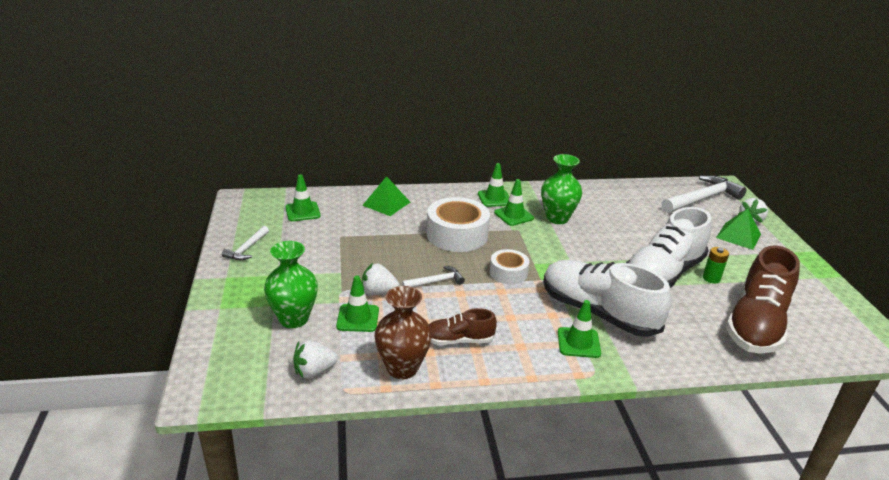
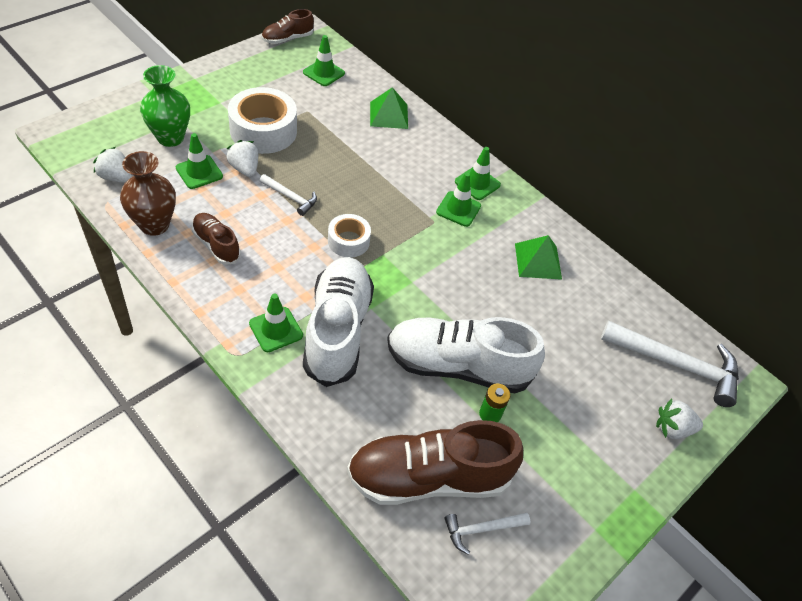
camera: 50 degrees right, 20 degrees up
(237, 212) = (287, 39): none -> brown shoe
(247, 249) = (240, 70): white hammer -> white hammer (481, 529)
(457, 234) = (381, 182): white tape -> white tape (263, 131)
(557, 218) = (487, 244): green vase -> none
(738, 236) = (618, 423): green pyramid -> green pyramid (538, 261)

